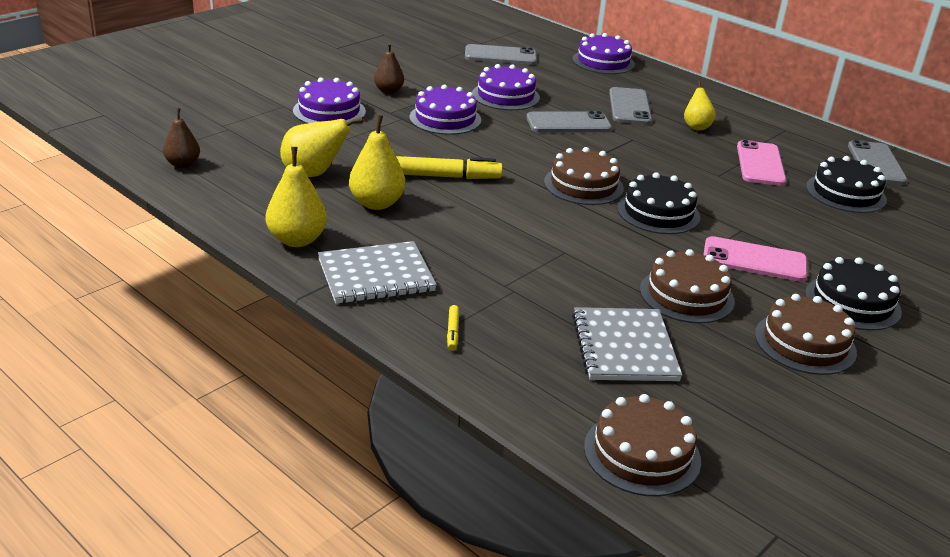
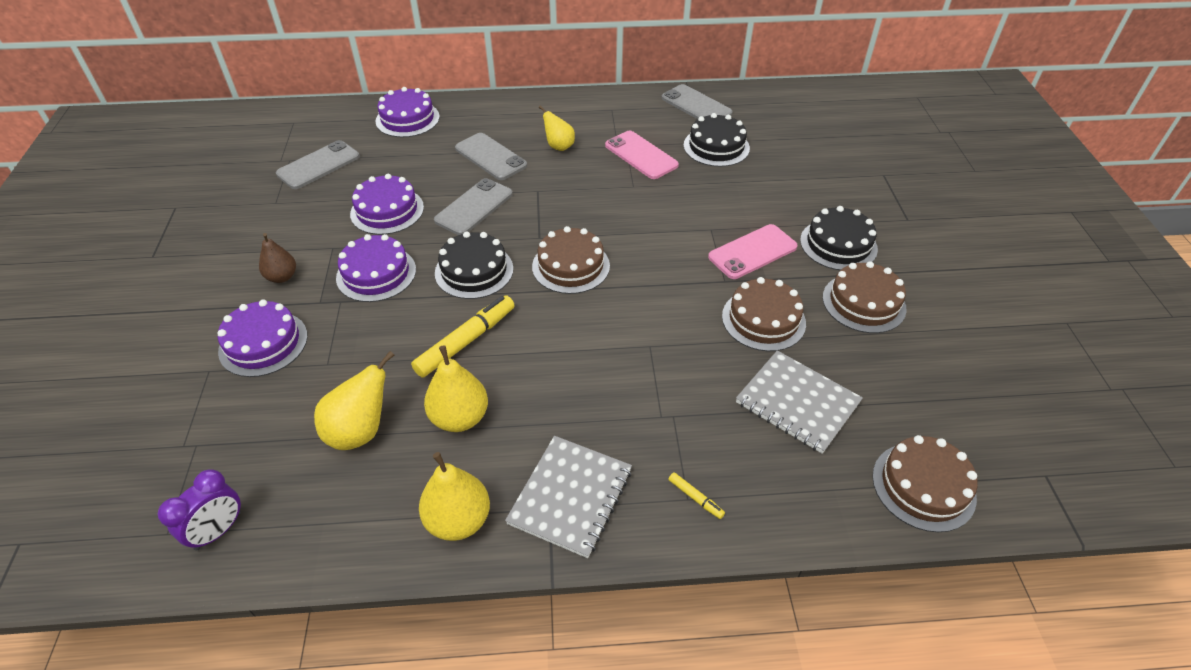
camera: 45 degrees left, 15 degrees up
(183, 164) = (218, 531): brown pear -> purple clock
(658, 212) = (649, 254): black cake -> black cake (474, 271)

